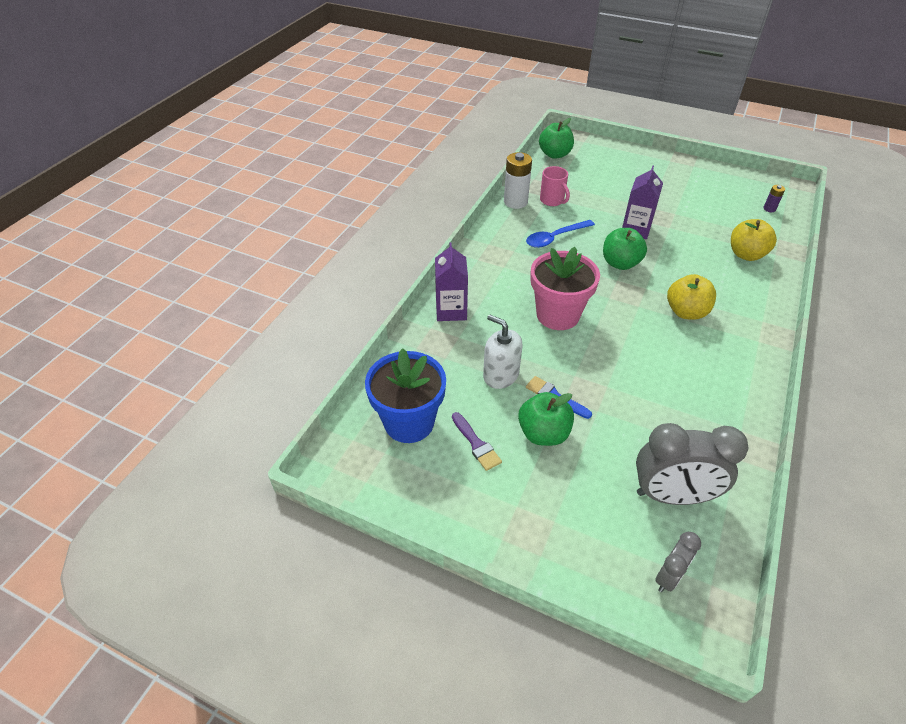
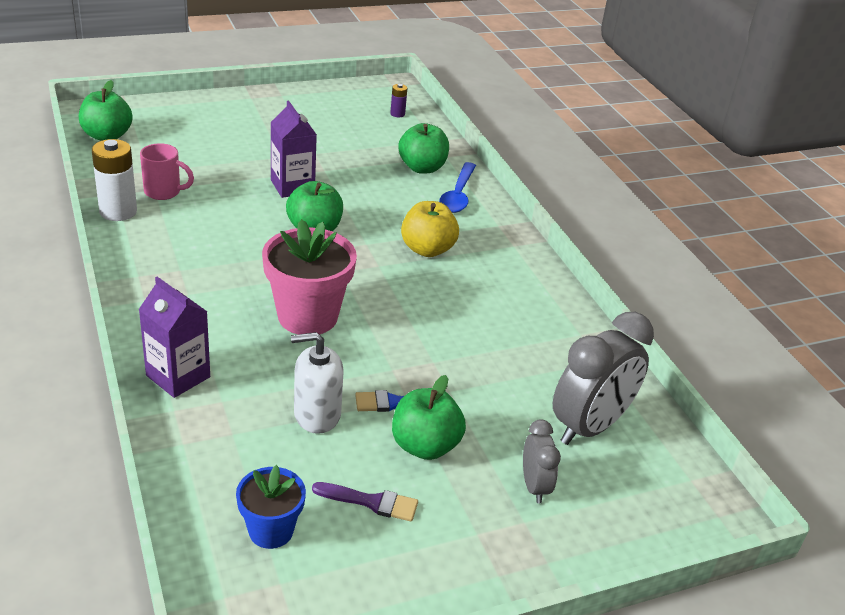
camera: 50 degrees left, 10 degrees down
(409, 422) = (271, 530): blue flower pot -> blue flower pot, size x0.59
(555, 238) = (213, 233): blue spoon -> blue spoon (458, 195)
(669, 577) = (658, 498): grey clock -> grey clock (534, 486)
(746, 254) = (422, 168): yellow apple -> green apple

